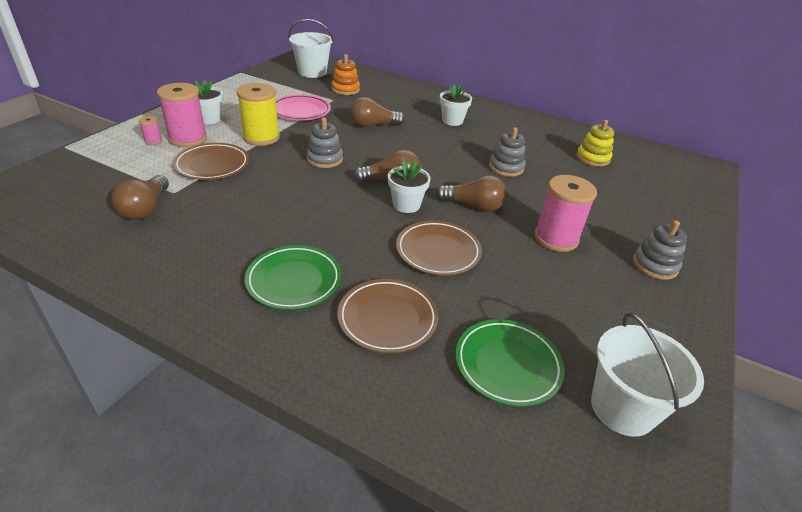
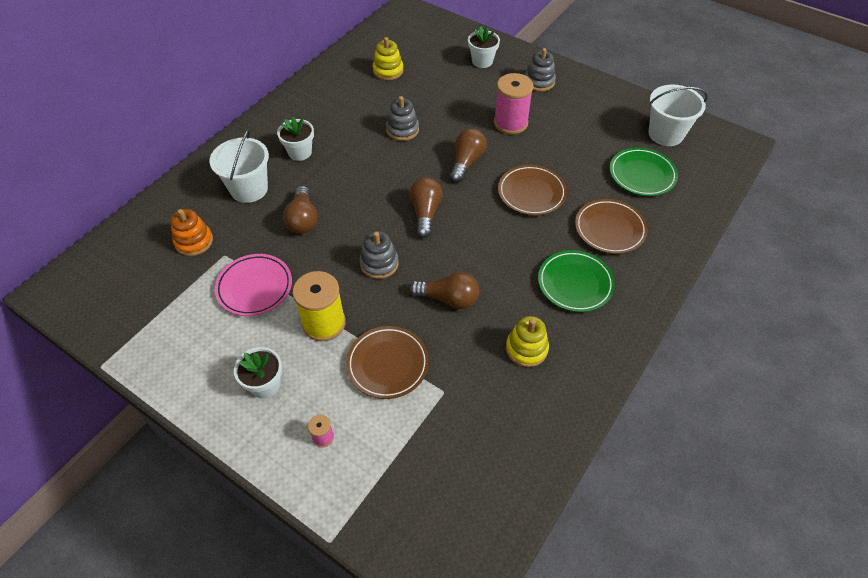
camera: 80 degrees left, 15 degrees up
(145, 208) = (475, 411): brown light bulb -> brown light bulb (448, 299)
(188, 139) = (320, 399): pink spool -> none
(208, 240) = (526, 349): none -> yellow stacking toy
(312, 72) = (122, 277): white bucket -> white bucket (249, 189)
(406, 205) = (466, 206): white flower pot -> white flower pot (482, 61)

